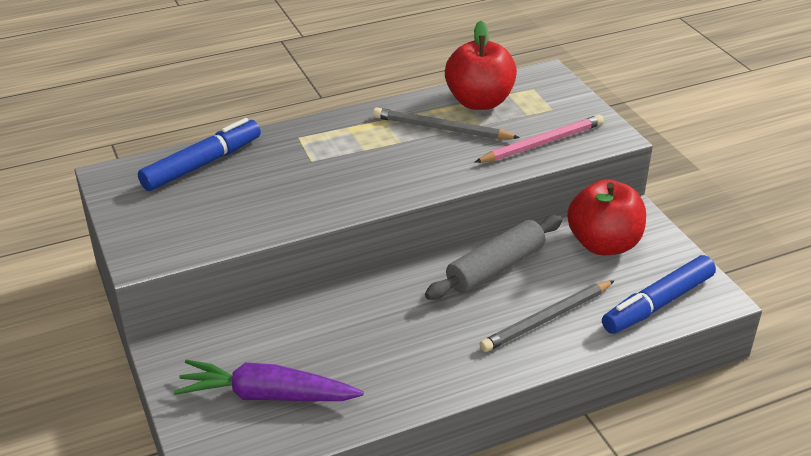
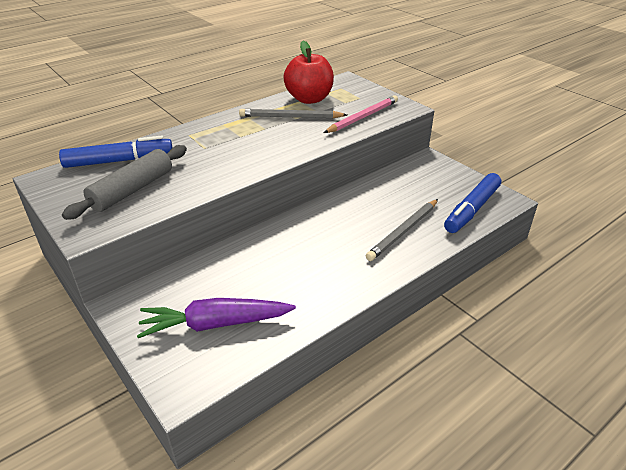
camera: 15 degrees left, 0 degrees up
(202, 164) = (119, 161): blue marker -> blue marker turned 45 degrees clockwise
(495, 267) = (353, 204): grey rolling pin -> grey rolling pin (132, 190)
(603, 244) = (418, 179): red apple -> none

